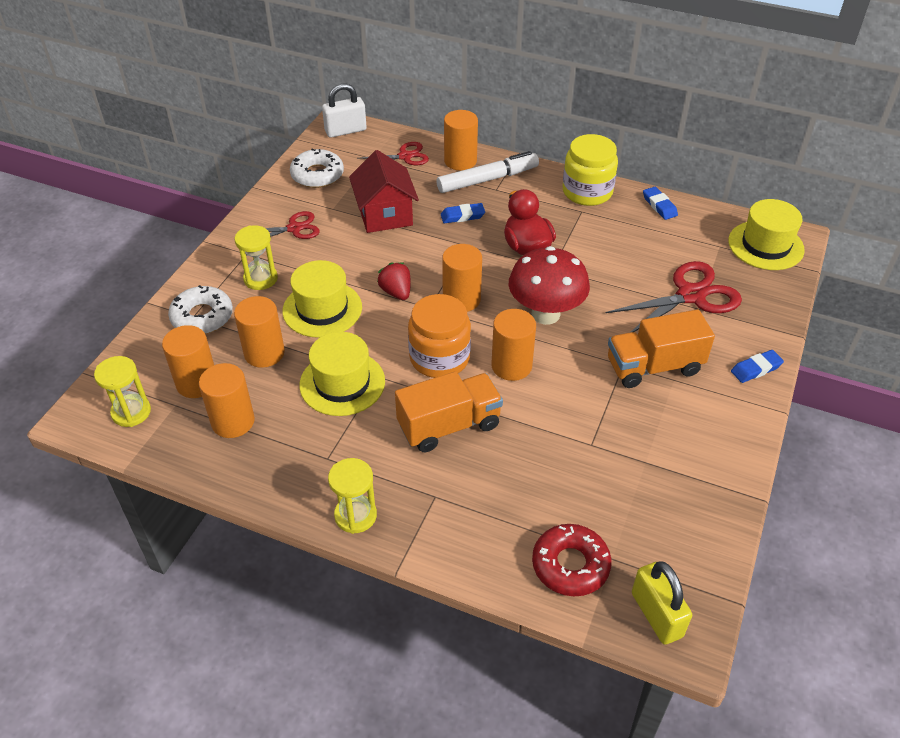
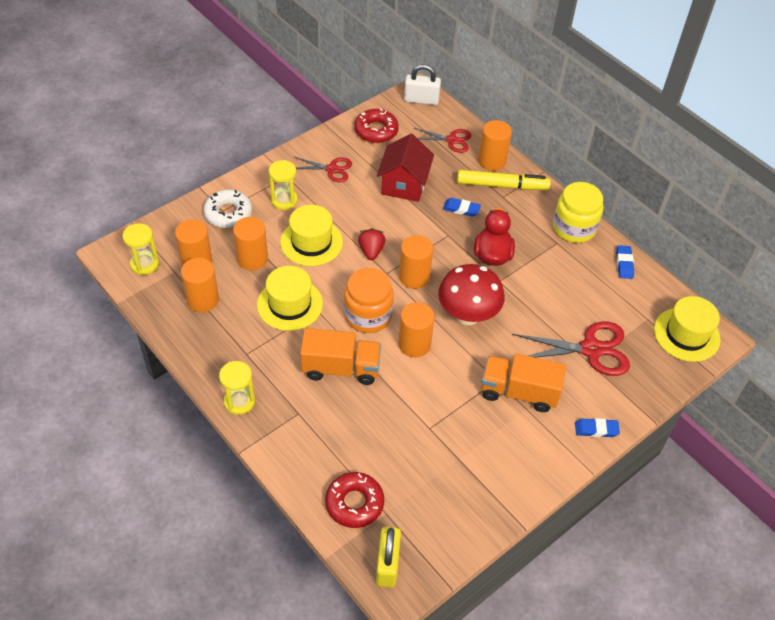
camera: 25 degrees right, 5 degrees up
(317, 175) = (376, 131): white donut -> red donut
(487, 179) = (502, 185): white marker -> yellow marker

